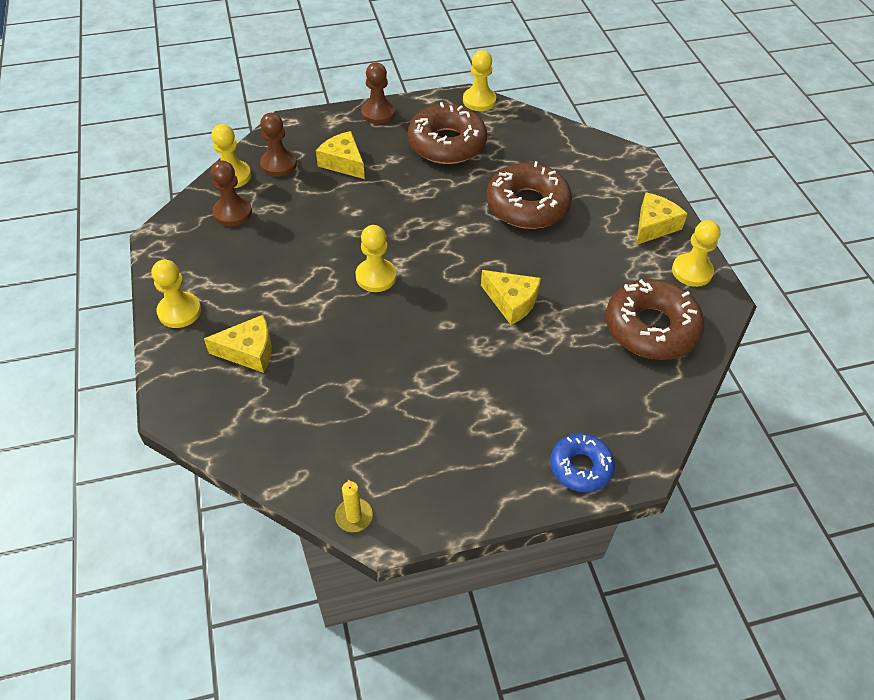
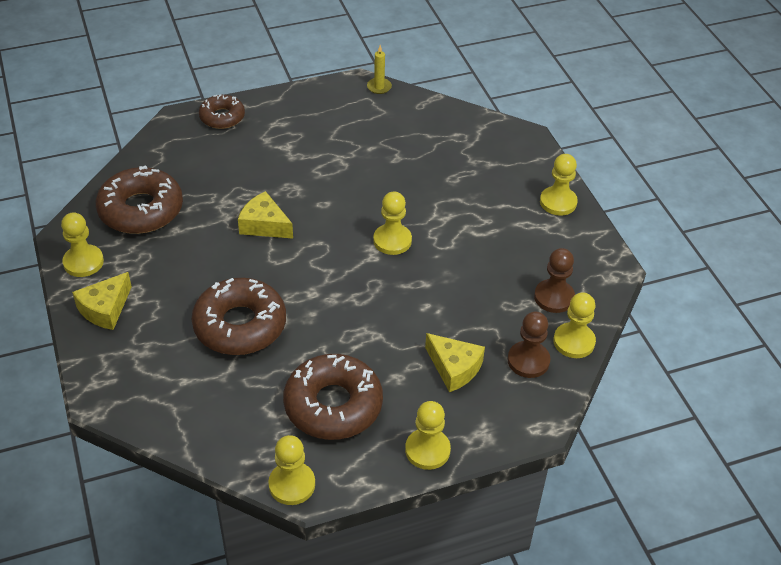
camera: 175 degrees right, 5 degrees down
(249, 351) = (486, 176): yellow cheese -> none
(378, 113) = (427, 450): brown pawn -> yellow pawn
(580, 467) = (222, 117): blue donut -> brown donut

